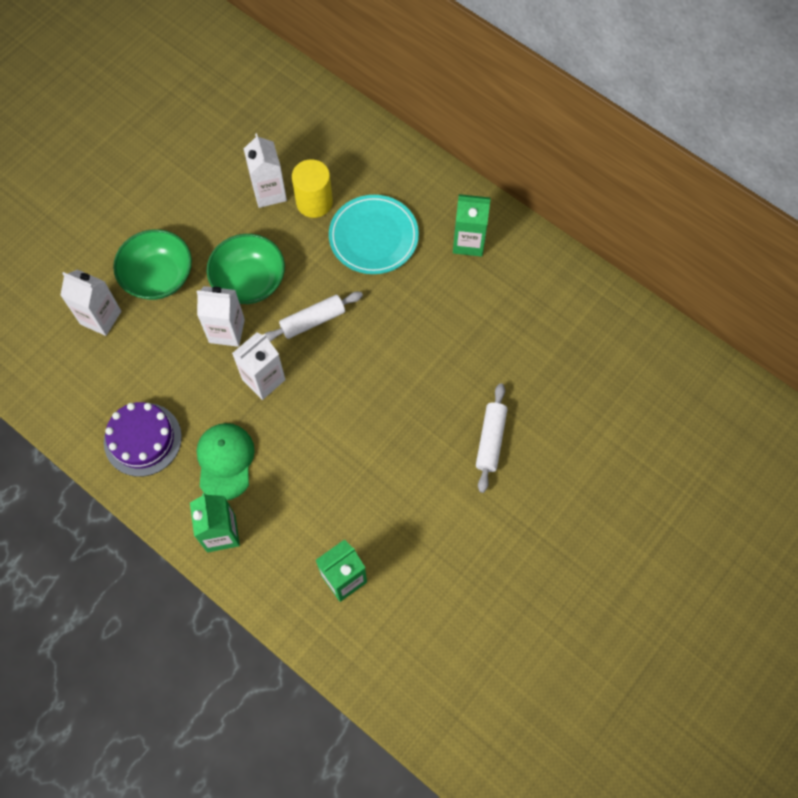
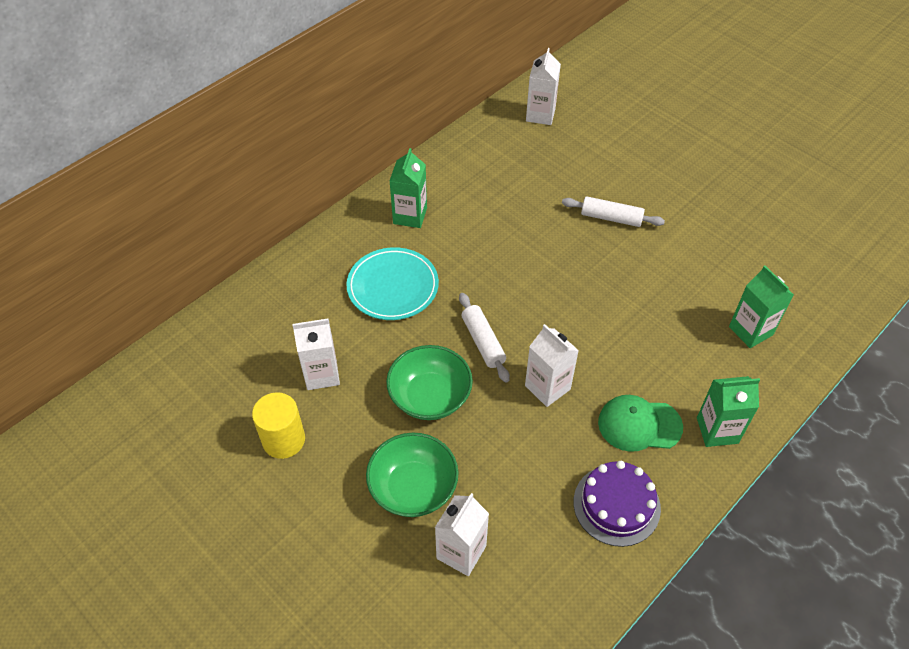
camera: 85 degrees left, 15 degrees down
(227, 331) = (489, 419): white carton -> white carton (540, 115)
(314, 202) = (342, 334): yellow cylinder -> yellow cylinder (283, 440)

